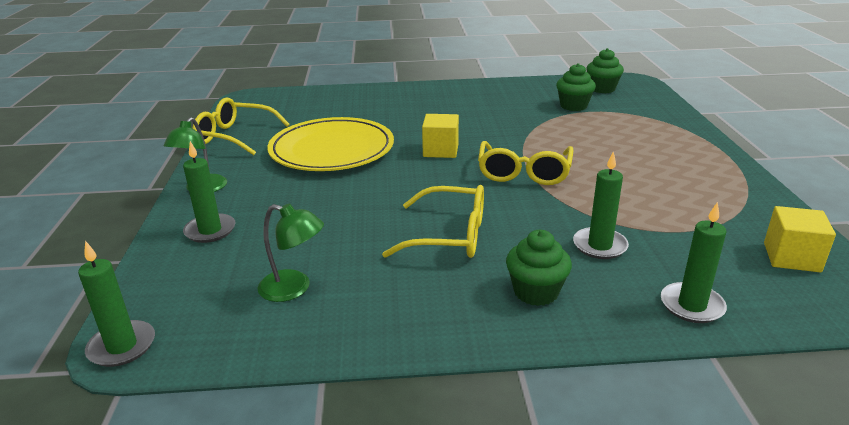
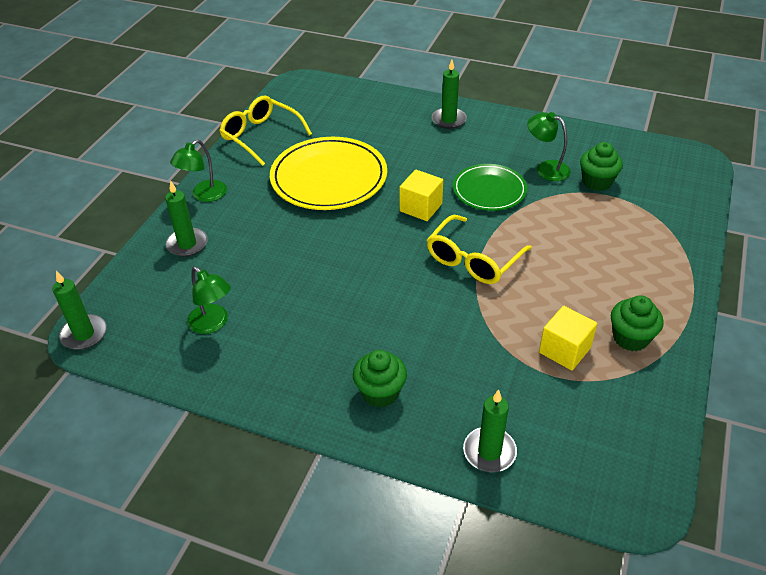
camera: 25 degrees right, 15 degrees up
(450, 235) = (357, 312): yellow glasses -> none
(491, 128) = (489, 190): none -> green plate
(524, 106) = (546, 168): none -> green lamp
(599, 246) = (469, 366): green candle -> green candle (448, 120)
(602, 89) = (651, 164): green cupcake -> green cupcake (630, 338)
(791, 257) = (624, 439): yellow cube -> yellow cube (564, 350)

